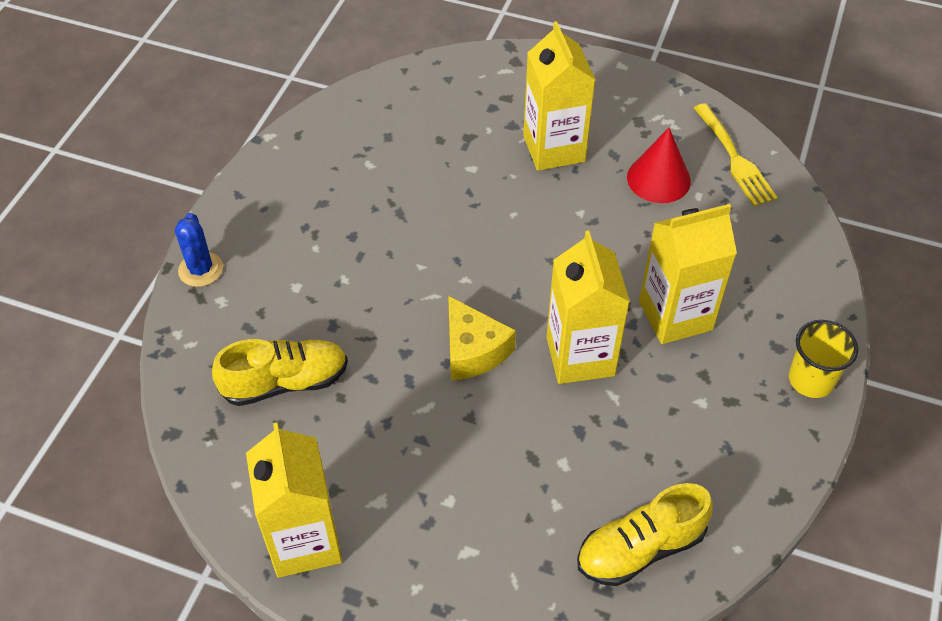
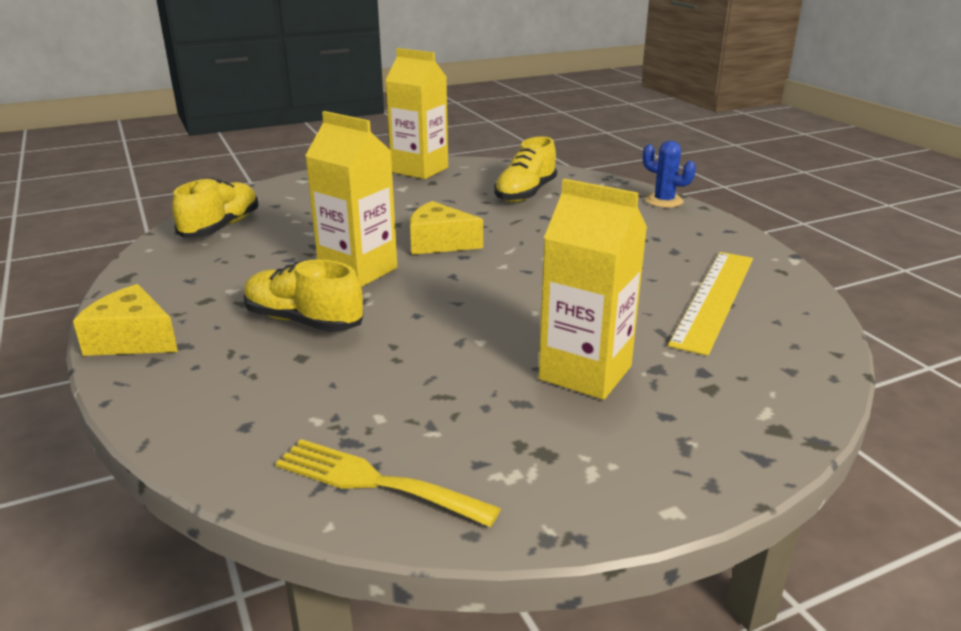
camera: 135 degrees right, 25 degrees down
(387, 144) = (715, 299): none -> yellow ruler
(658, 179) = (442, 407): red cone -> none
(675, 315) = (303, 321): yellow carton -> yellow shoe
(811, 380) = (133, 340): yellow cup -> yellow cheese

